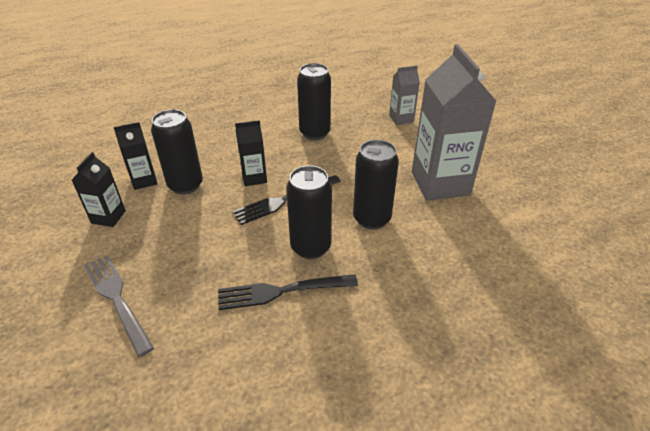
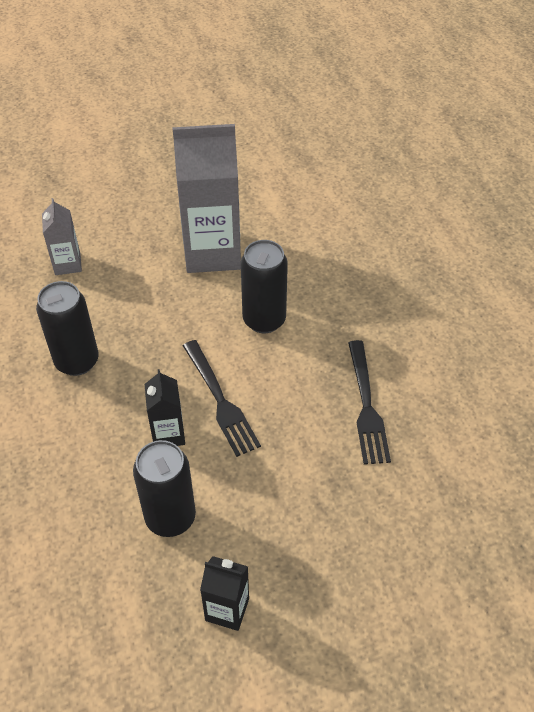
camera: 85 degrees left, 10 degrees up
(117, 299) = (375, 567): grey fork -> none
(144, 180) = (149, 575): black carton -> none
(310, 247) = (304, 378): black can -> none

